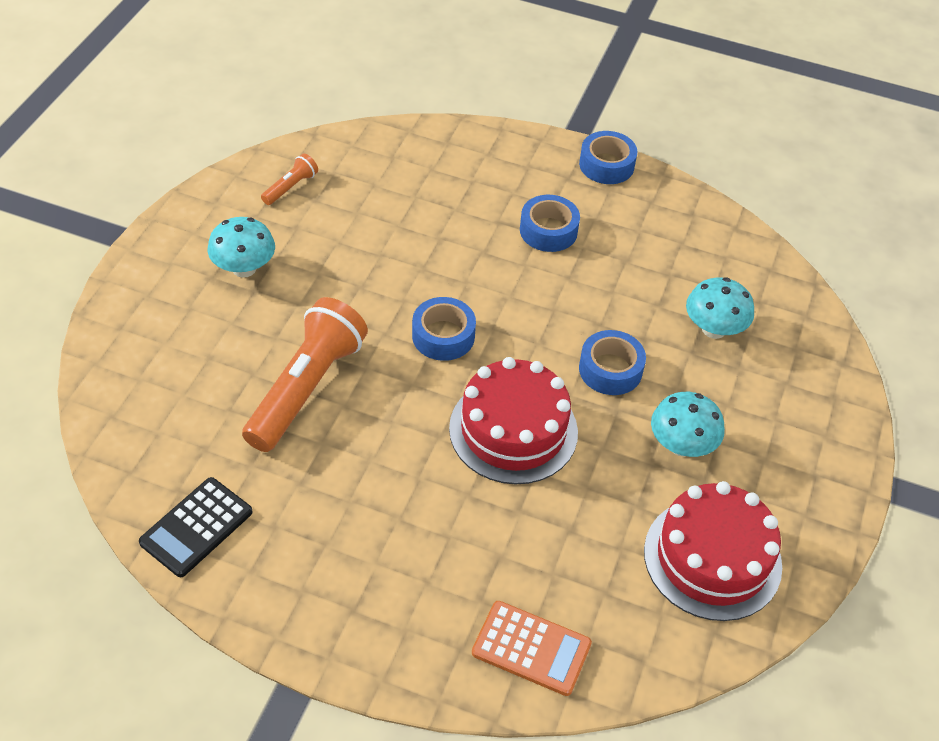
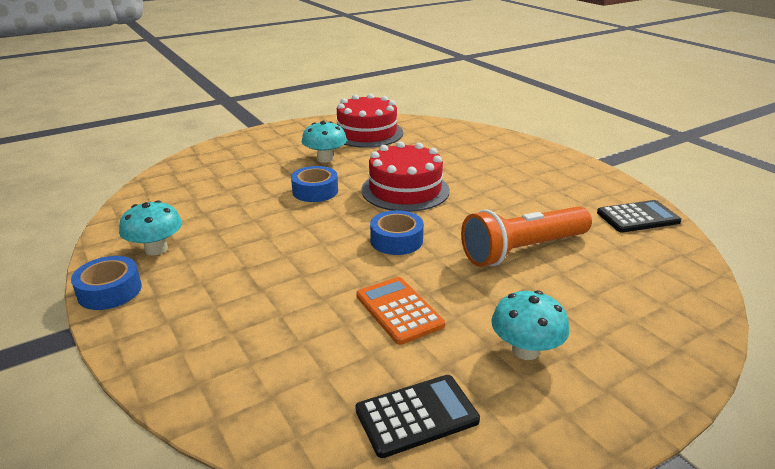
camera: 140 degrees left, 20 degrees down
(290, 187) = (416, 415): orange flashlight -> black calculator
(531, 648) = (478, 139): orange calculator -> orange calculator (399, 310)
(548, 230) = (234, 267): blue tape -> none
(714, 329) = (229, 184): turquoise mushroom -> turquoise mushroom (156, 249)

